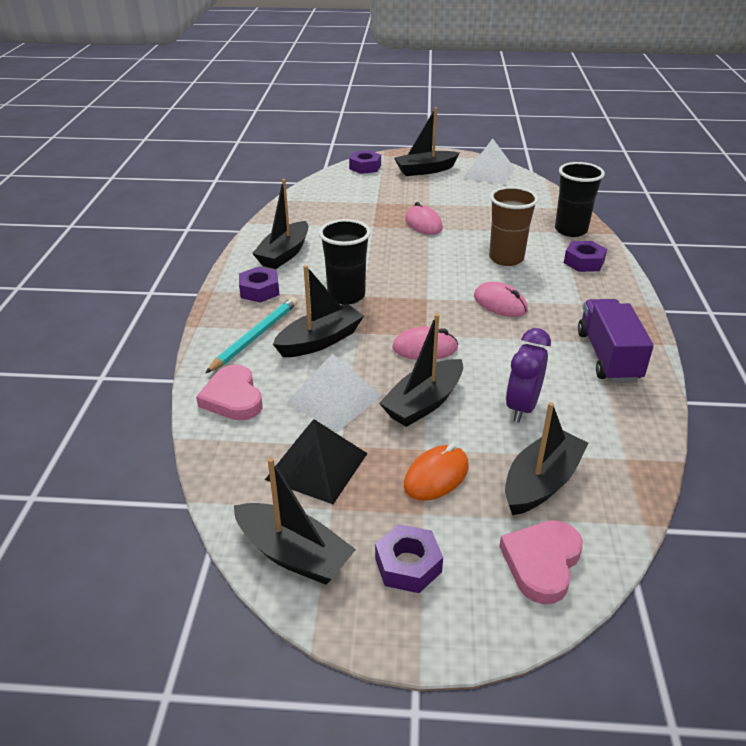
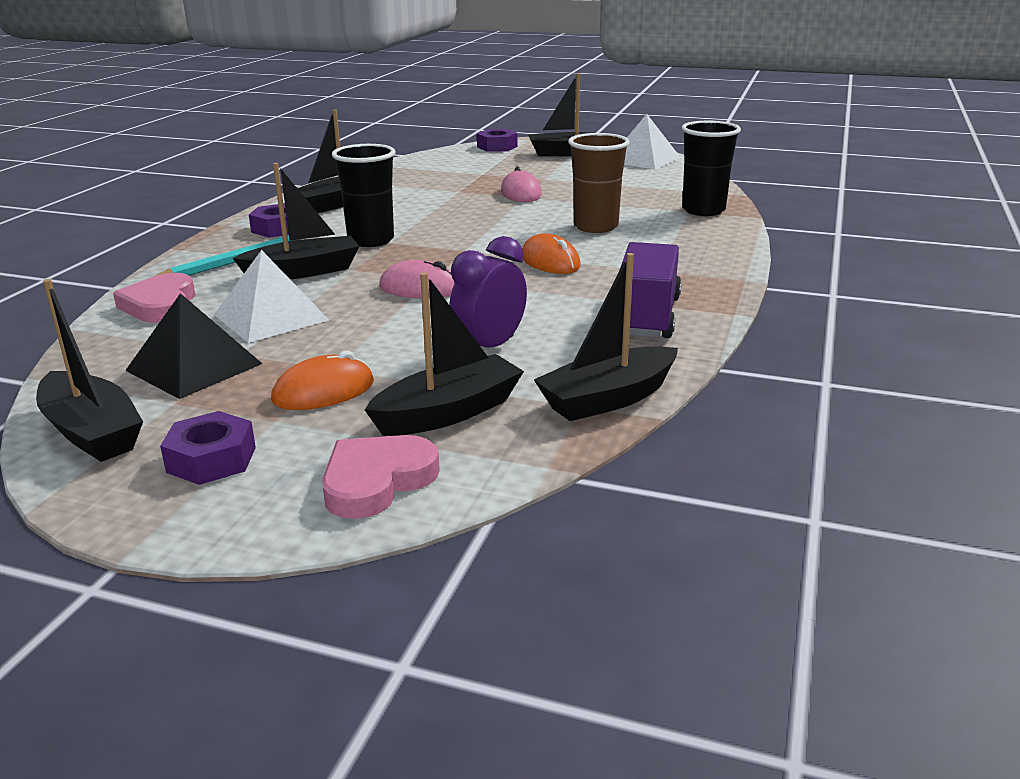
camera: 15 degrees right, 10 degrees down
(423, 403) = (372, 331): black boat -> black boat (608, 399)
(500, 303) = (550, 261): pink mouse -> orange mouse
(583, 262) = (694, 237): purple nut -> none

